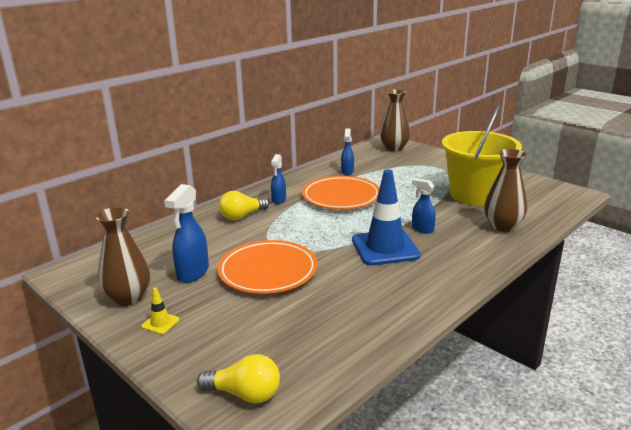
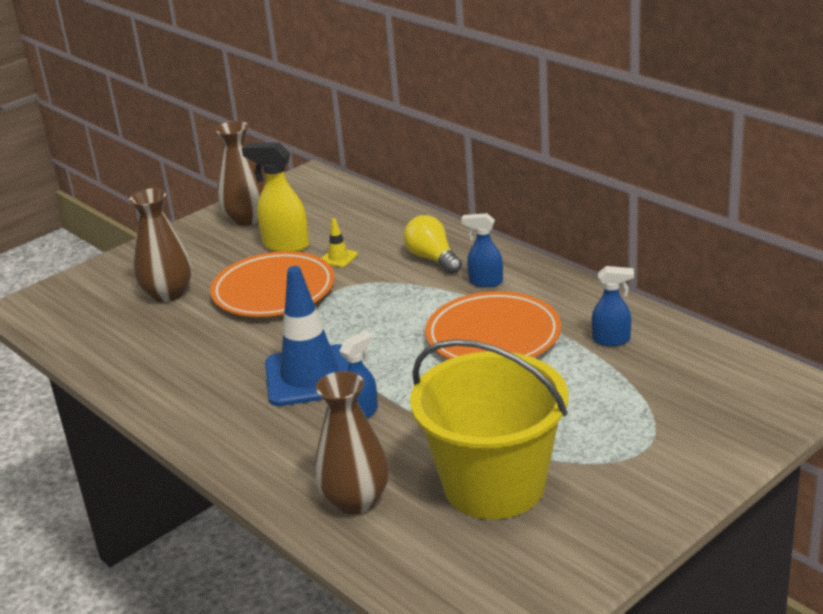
camera: 95 degrees right, 5 degrees up
(160, 323) = (194, 243): yellow traffic cone -> yellow traffic cone (338, 258)
(192, 273) = (285, 245): blue spray bottle -> yellow spray bottle
(245, 394) = (67, 298): yellow light bulb -> none
(394, 148) = (756, 397): brown vase -> brown vase (168, 294)

